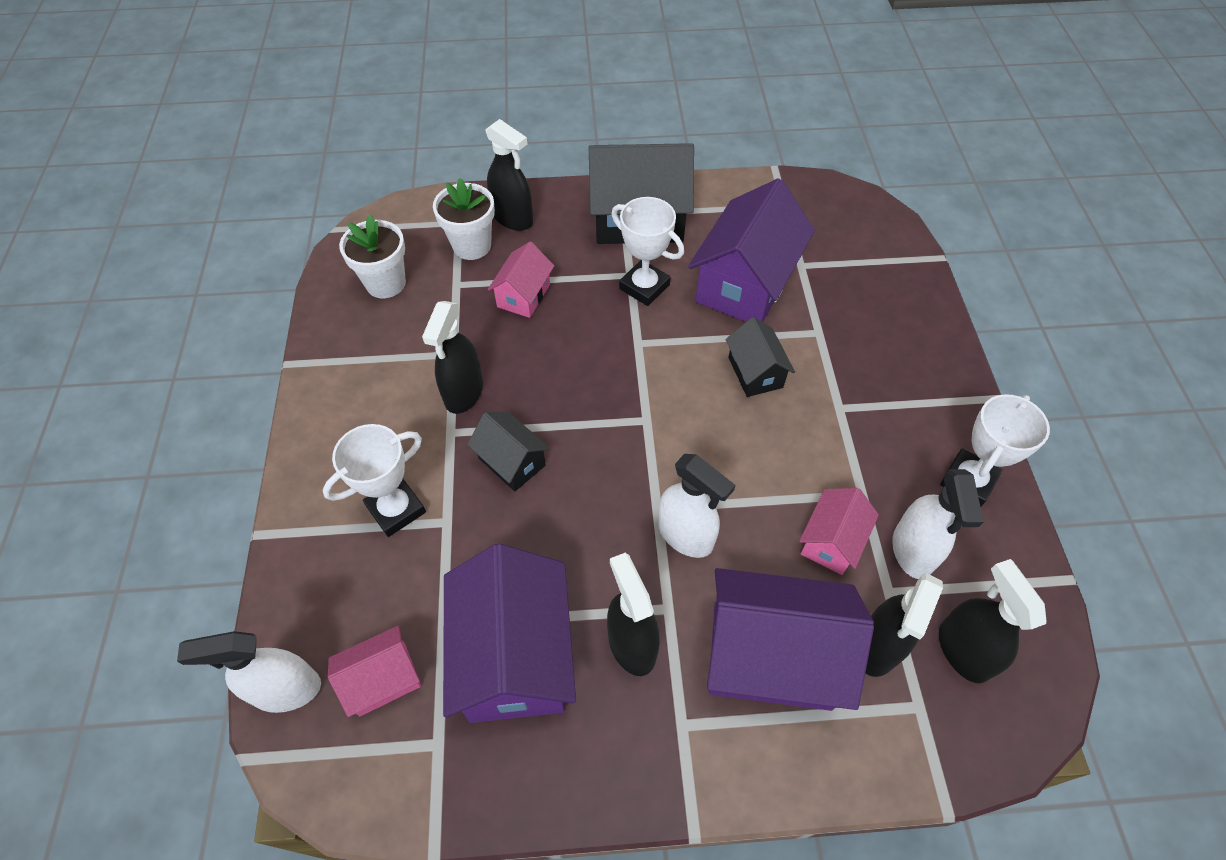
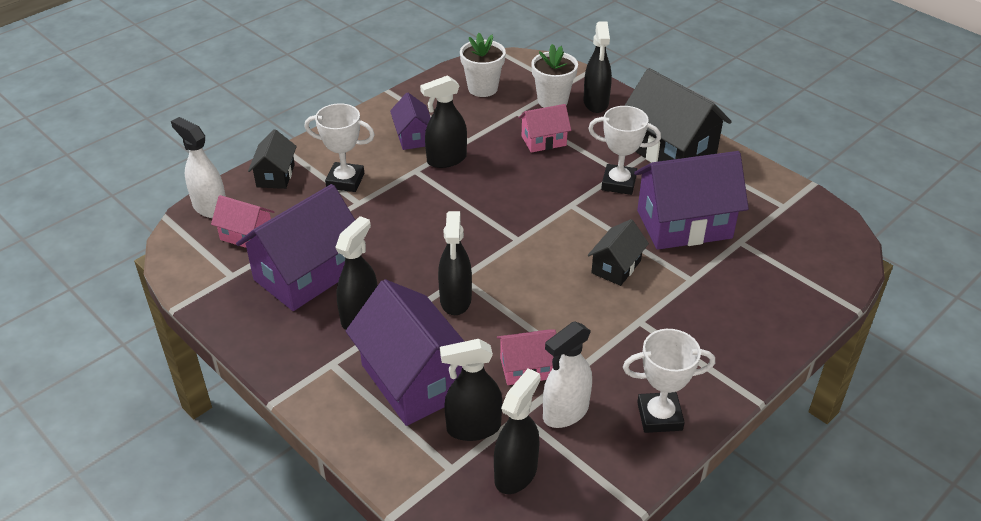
camera: 50 degrees right, 15 degrees down
(393, 395) = (413, 137): none -> purple house
(512, 462) = (423, 203): black house -> black house (275, 175)
(644, 287) = (618, 183): white trophy -> white trophy turned 75 degrees counterclockwise
(686, 536) = (455, 300): white spray bottle -> black spray bottle

